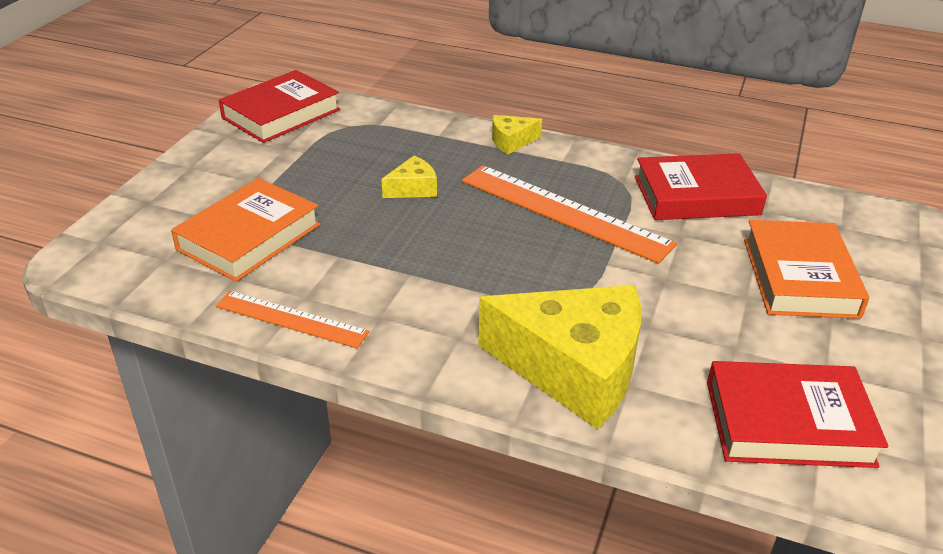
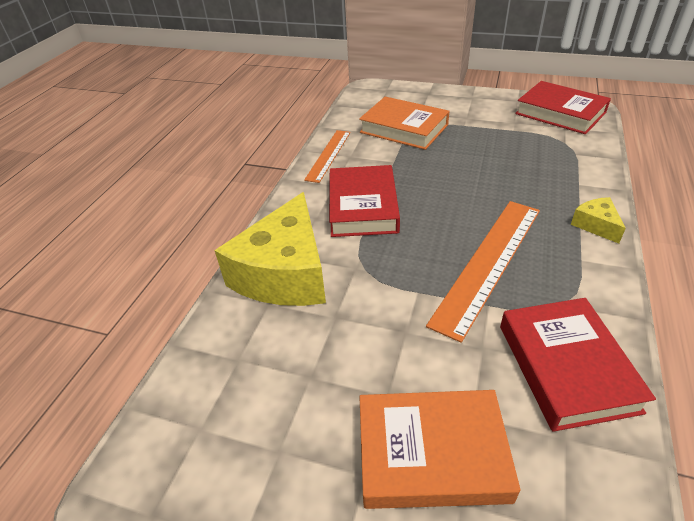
camera: 90 degrees right, 5 degrees up
(413, 188) = (487, 180): yellow cheese -> none
(788, 423) = (216, 405): red book -> red book (363, 207)

